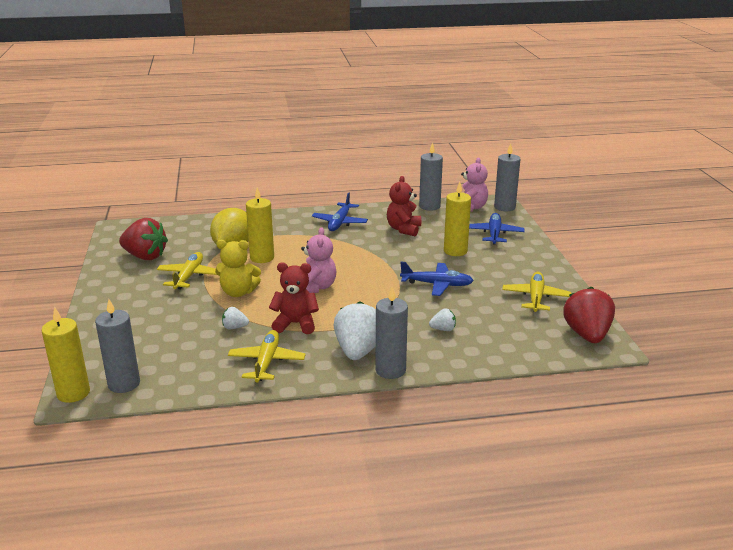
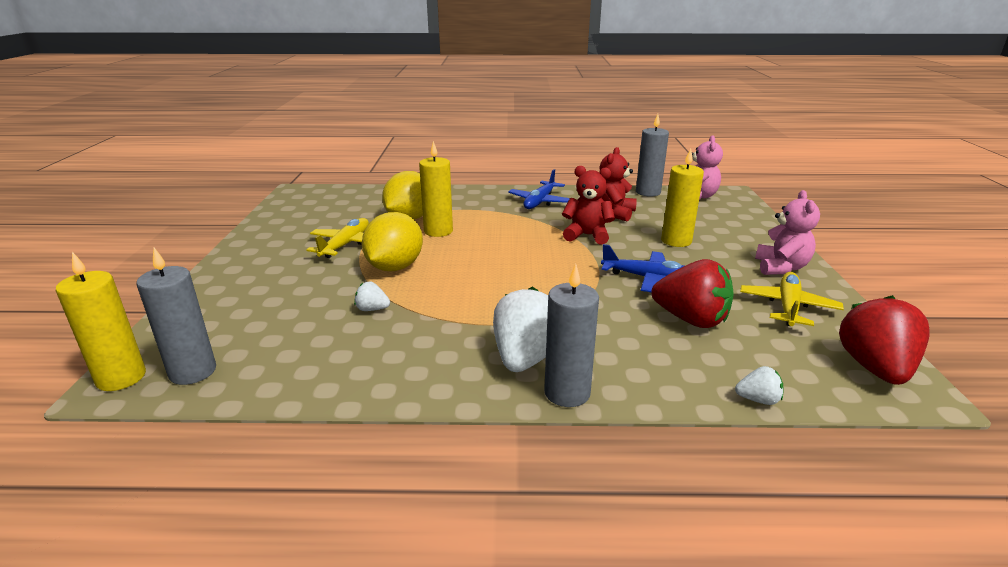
camera: 10 degrees right, 0 degrees up
(145, 256) = (309, 220): red strawberry -> red strawberry (691, 319)
(238, 292) = (395, 267): yellow teddy bear -> yellow lemon
(266, 362) = (394, 361): yellow plane -> none
(295, 324) = (451, 312): red teddy bear -> red teddy bear (587, 235)
(316, 287) = (492, 269): pink teddy bear -> pink teddy bear (780, 268)
(443, 329) = (652, 338): white strawberry -> white strawberry (758, 399)
(494, 234) = (727, 226): blue plane -> none
(504, 207) = (739, 198): grey candle -> none

